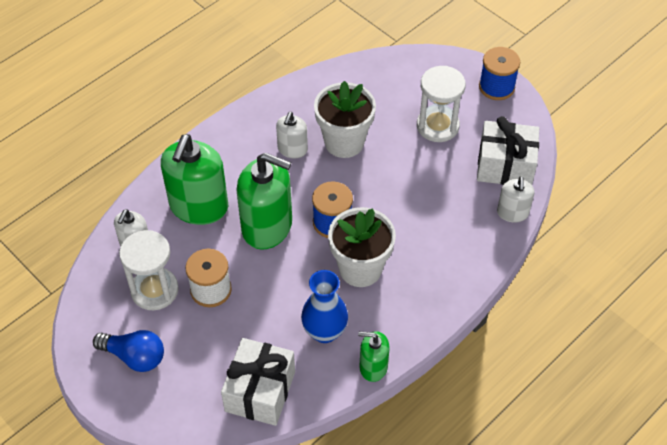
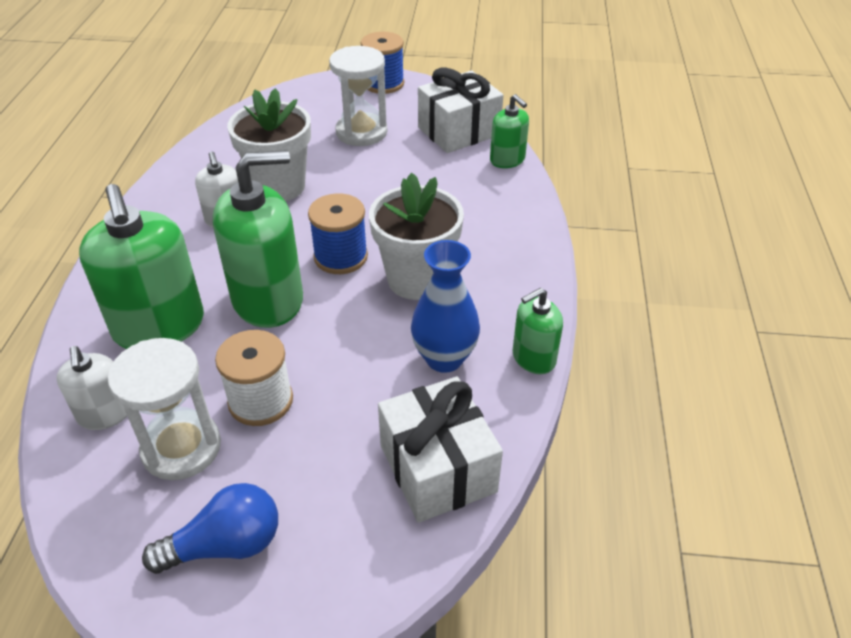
camera: 40 degrees left, 10 degrees down
(512, 213) = (507, 160): white soap dispenser -> green soap dispenser

